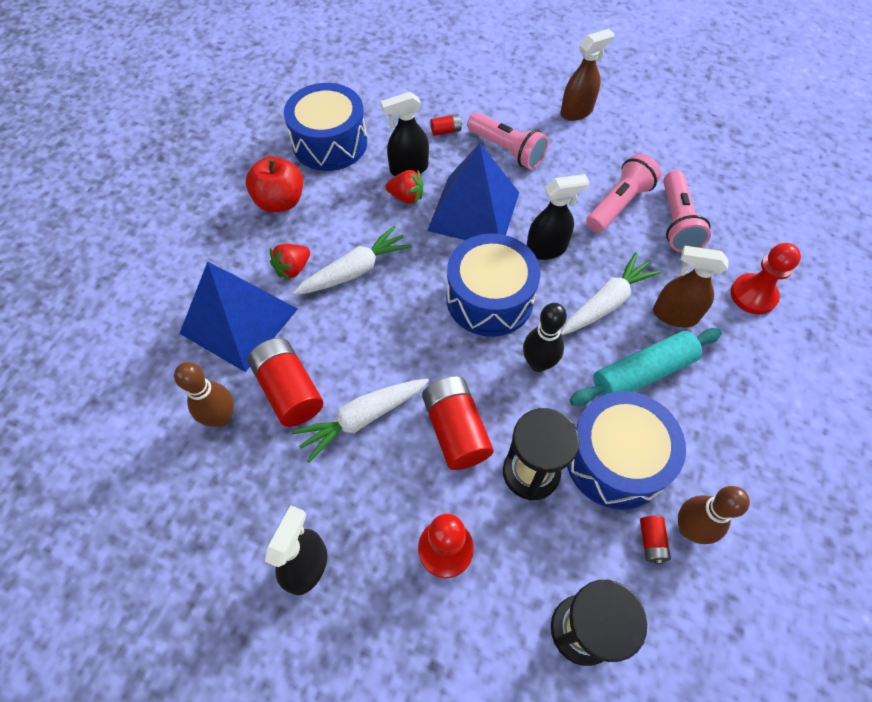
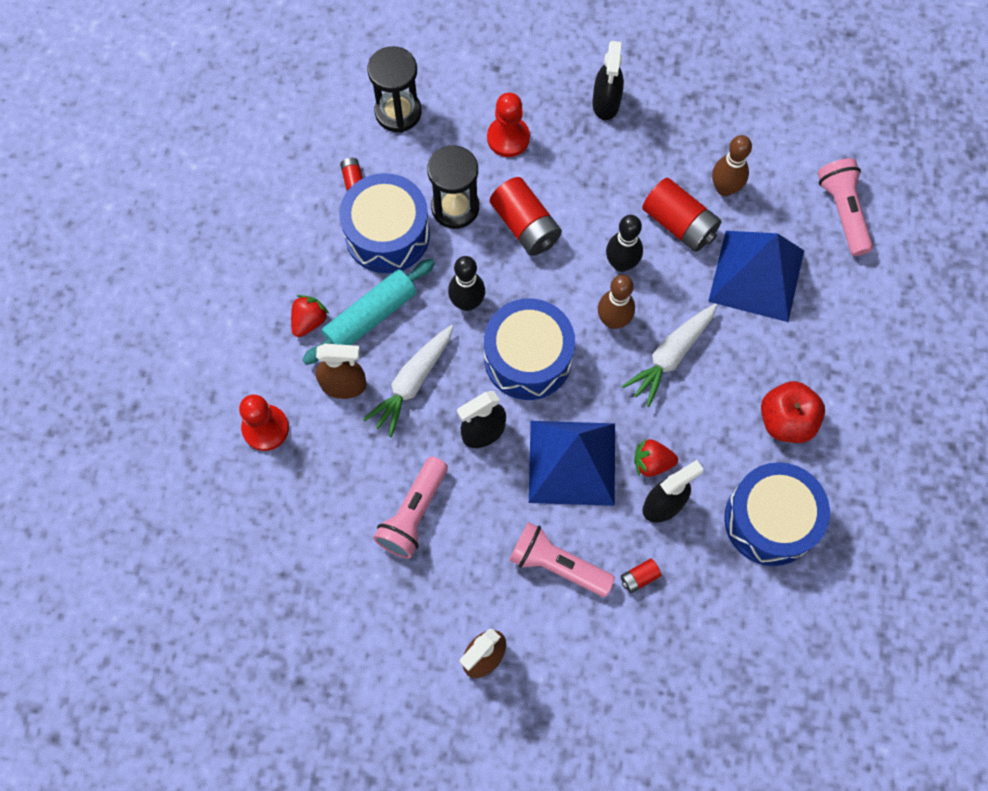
camera: 165 degrees right, 10 degrees up
(293, 269) = (733, 342): red strawberry -> red strawberry (309, 321)
(363, 418) = (606, 216): white carrot -> none
(367, 364) = (621, 264): none -> black bowling pin
(676, 222) = (347, 504): pink flashlight -> pink flashlight (843, 211)
(689, 528) = (324, 196): brown bowling pin -> brown bowling pin (613, 320)

